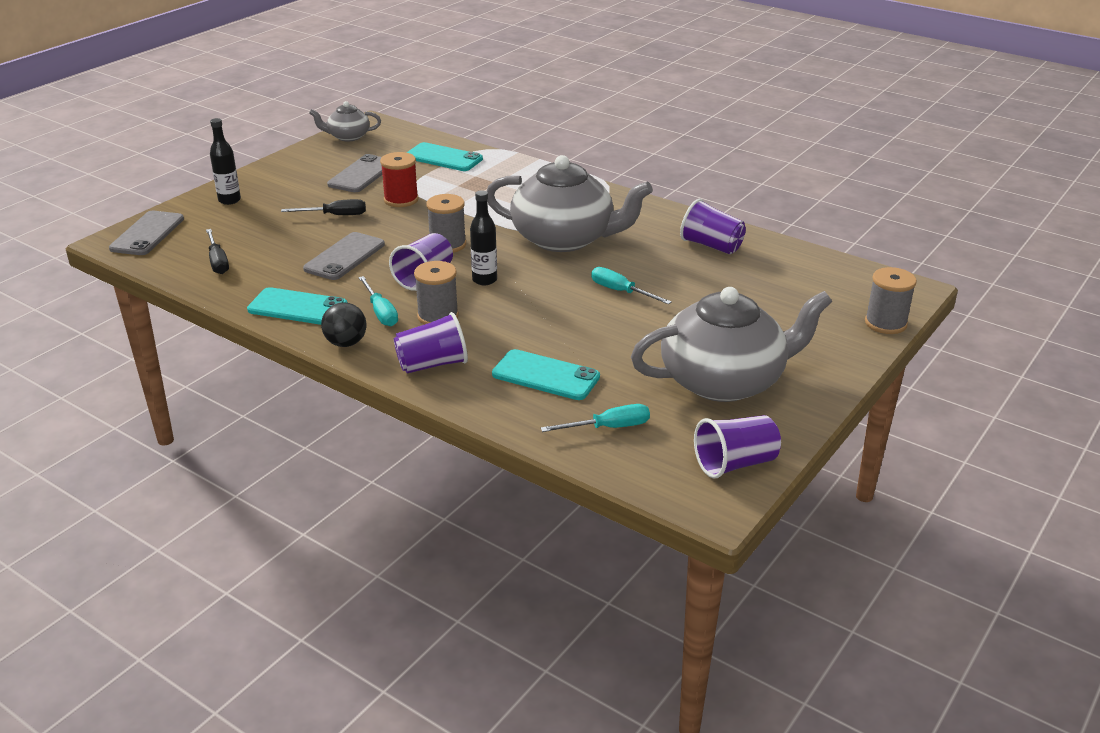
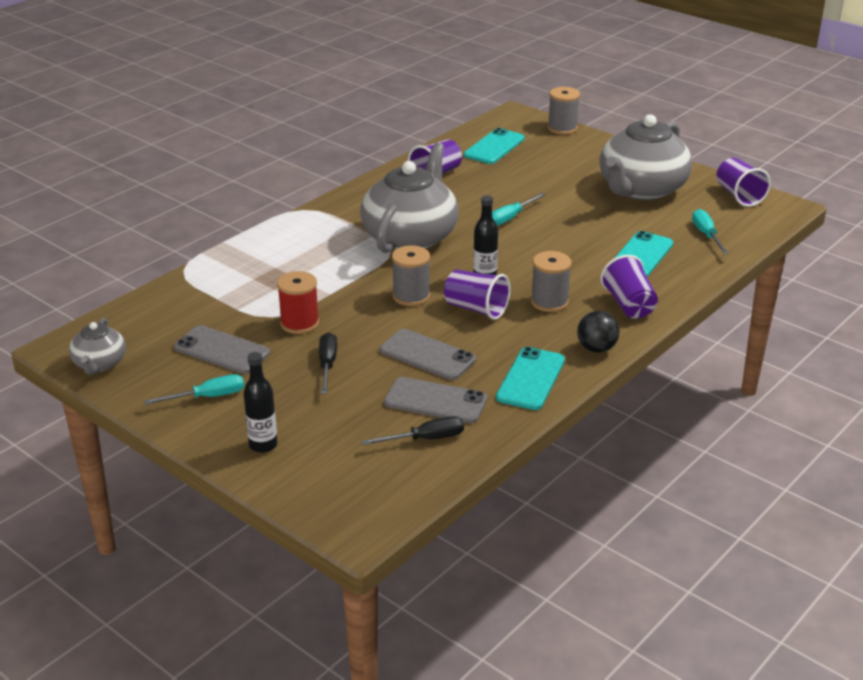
camera: 85 degrees left, 0 degrees up
(147, 234) = (342, 503): grey phone -> grey phone (435, 401)
(380, 312) = (541, 331): turquoise screwdriver -> turquoise screwdriver (208, 397)
(443, 158) = (197, 297): turquoise phone -> turquoise phone (494, 147)
(724, 381) = (641, 189): grey teapot -> grey teapot turned 135 degrees counterclockwise

